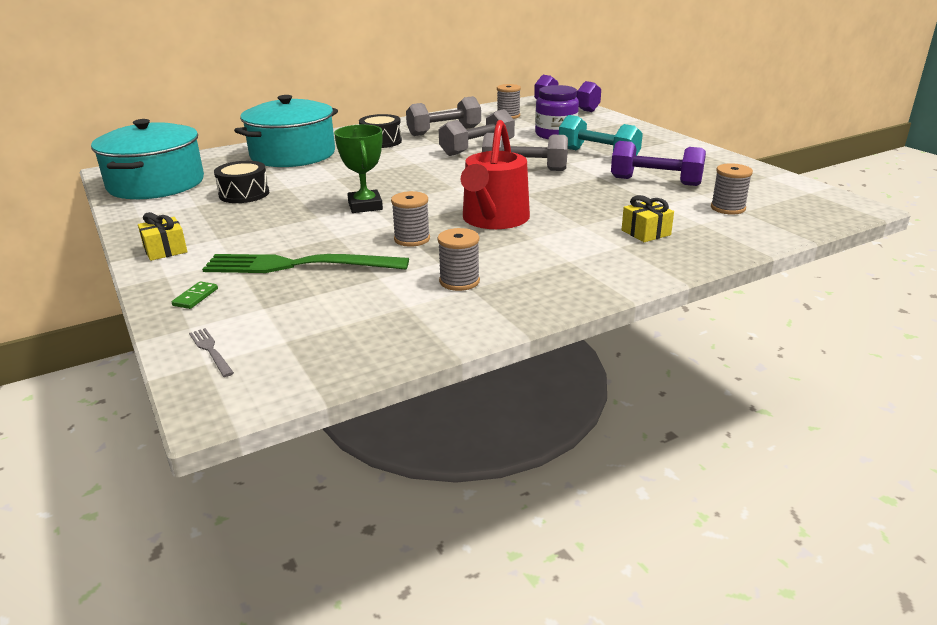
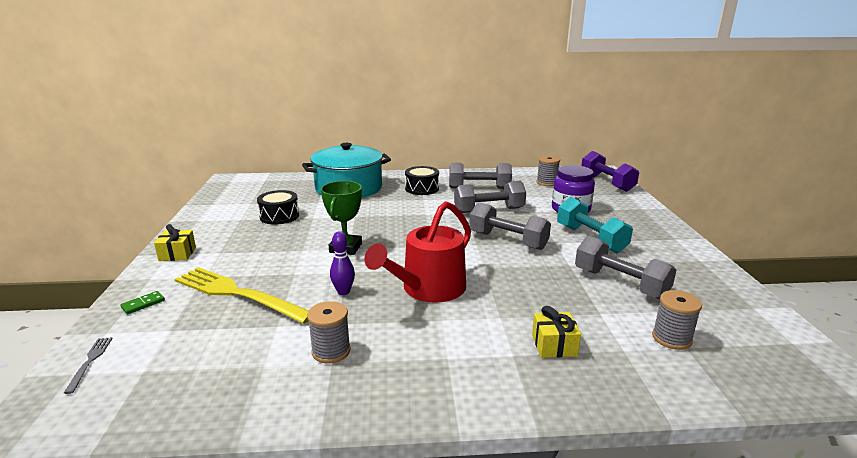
camera: 25 degrees right, 5 degrees down
(156, 184) = (239, 195): turquoise pot -> none
(298, 265) = (238, 294): green fork -> yellow fork
(412, 239) = (343, 292): grey spool -> purple bowling pin
(655, 181) = (620, 283): purple dumbbell -> grey dumbbell

